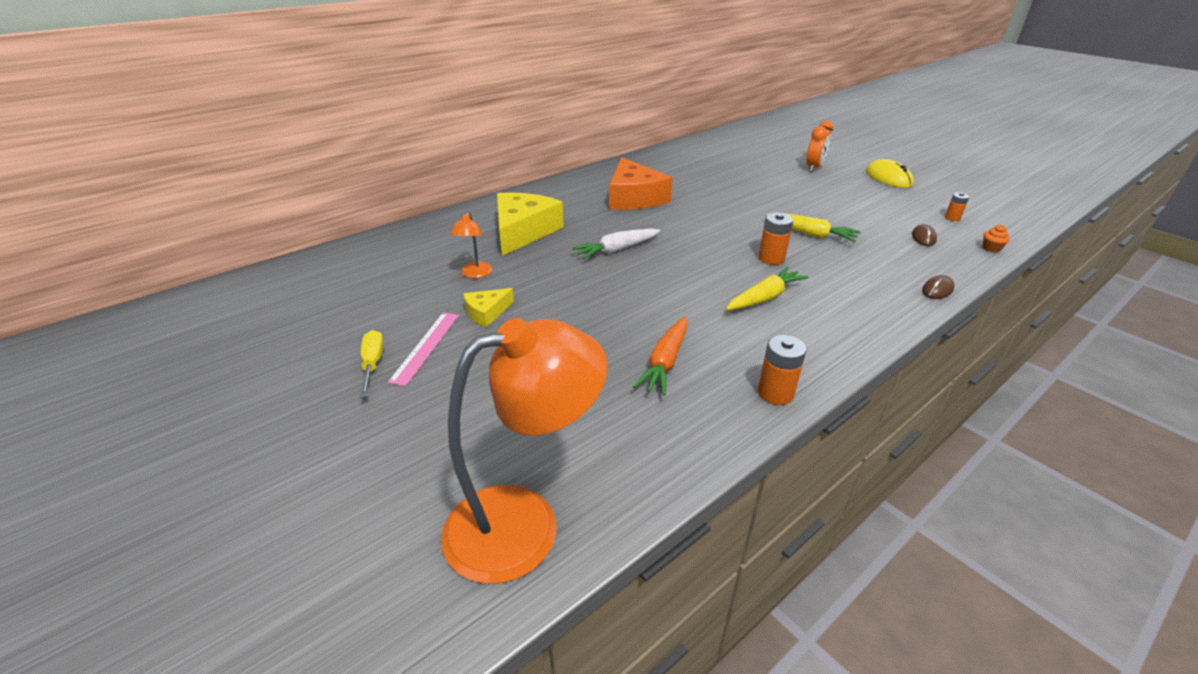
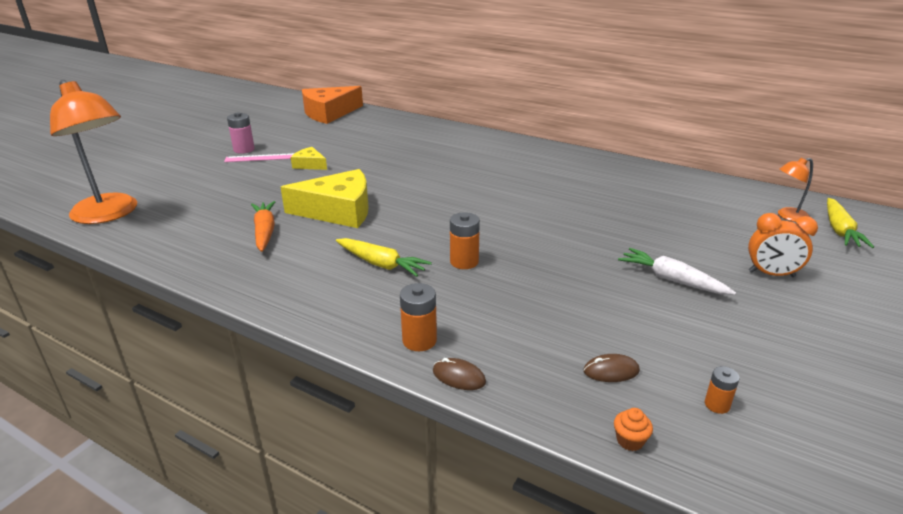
camera: 70 degrees right, 5 degrees down
(372, 364) = (244, 149): yellow screwdriver -> pink battery
(475, 274) = (358, 151): orange lamp -> orange lamp (787, 216)
(523, 231) = (435, 152): yellow cheese -> yellow cheese (338, 211)
(616, 250) = (429, 189): white carrot -> white carrot (672, 280)
(634, 197) = (544, 180): orange cheese -> orange cheese (329, 113)
(665, 362) = (265, 232): orange carrot -> orange carrot turned 75 degrees clockwise
(775, 393) = (232, 280): orange battery -> orange battery (419, 340)
(811, 234) = (545, 282): yellow carrot -> yellow carrot (839, 230)
(888, 178) = (820, 341): yellow mouse -> none

